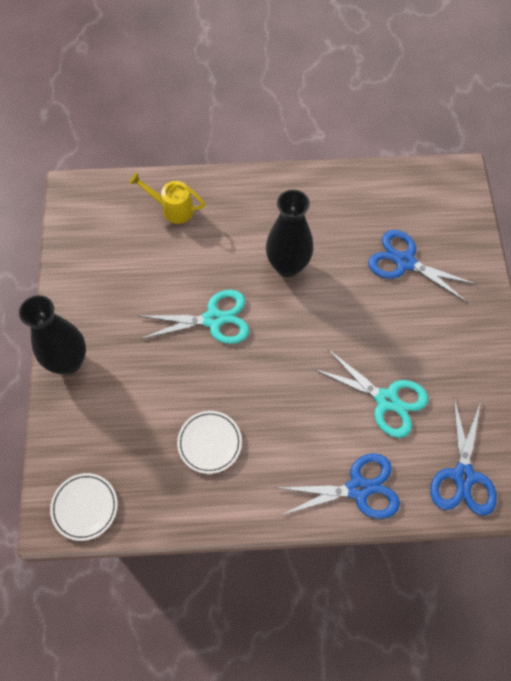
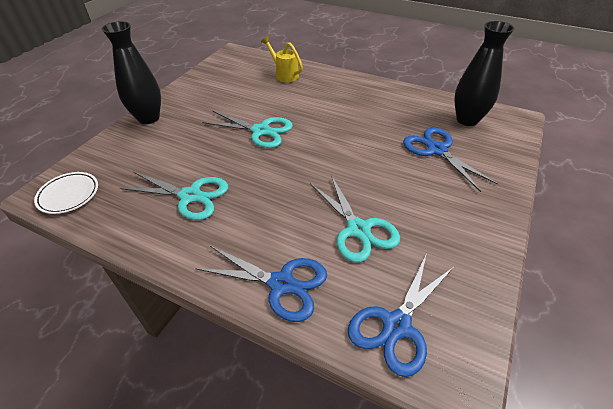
camera: 30 degrees right, 20 degrees down
(209, 443) = (190, 196): white plate -> turquoise scissors
(288, 266) = (339, 122): black vase -> black vase (467, 120)

